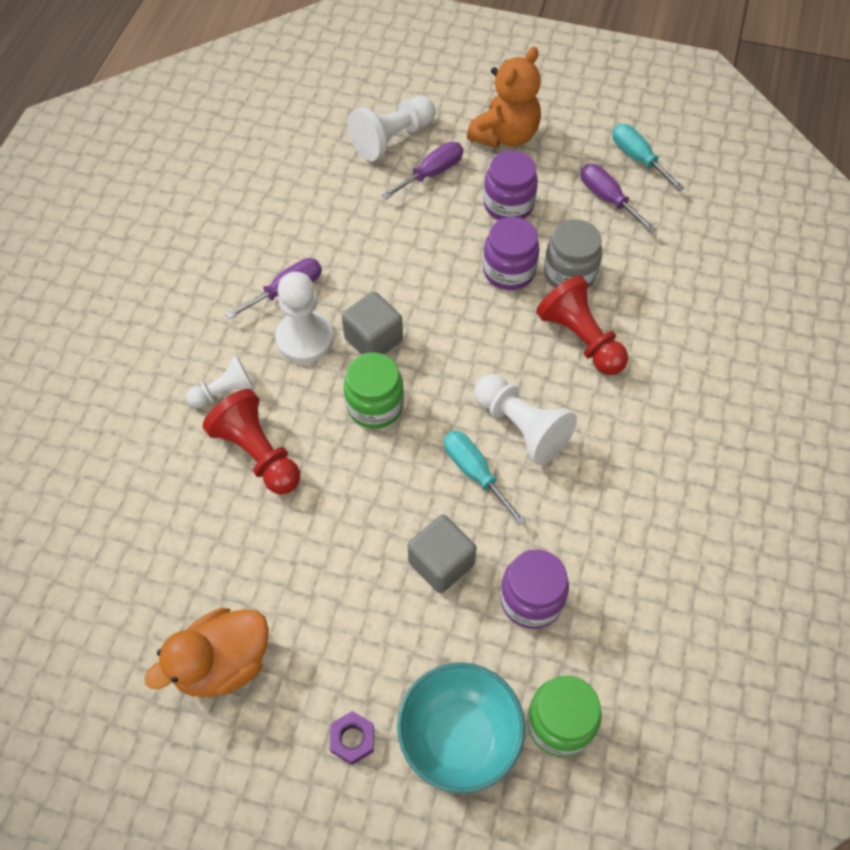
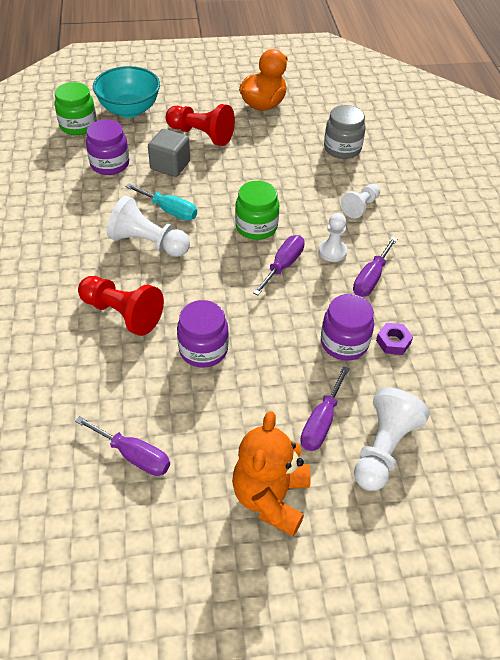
camera: 155 degrees right, 10 degrees down
(258, 453) = (313, 183): red pawn -> red pawn (201, 135)
(305, 339) = (332, 251): white pawn -> white pawn, size x0.62
(352, 739) = (182, 98): purple nut -> purple nut (393, 342)
(373, 339) = (283, 265): grey cube -> purple screwdriver
(508, 205) = (231, 413): purple jar -> purple jar (344, 343)
(569, 273) = (148, 364): grey jar -> grey jar (342, 148)
(638, 158) = (113, 521): turquoise screwdriver -> none

